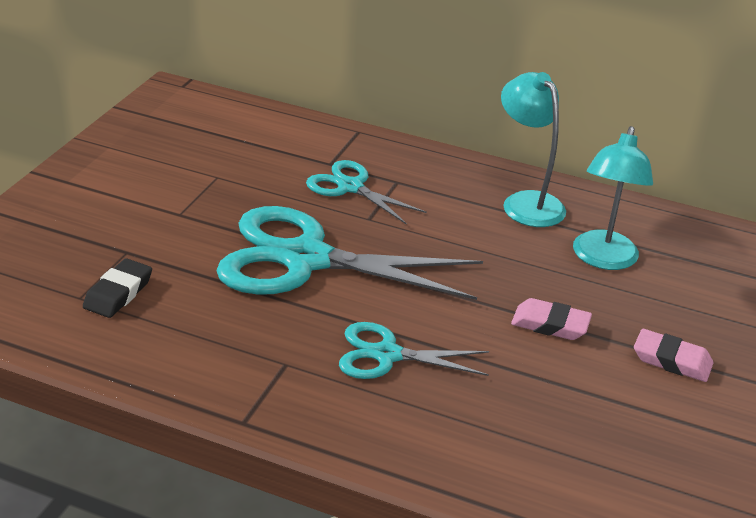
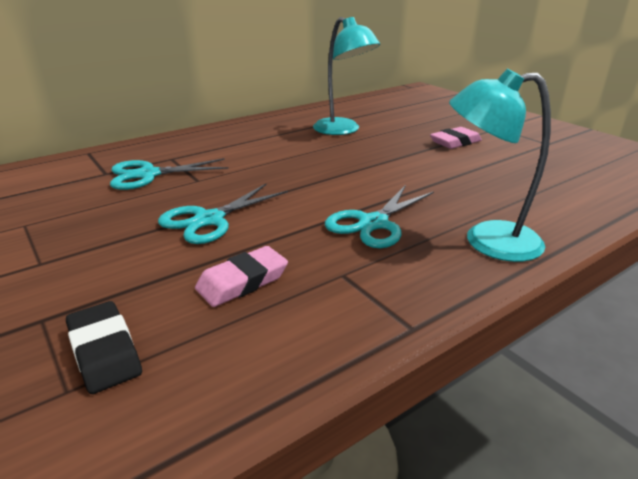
camera: 55 degrees left, 5 degrees down
(305, 259) = (209, 220): turquoise scissors -> turquoise scissors, size x0.53
(526, 202) = (259, 131): turquoise lamp -> turquoise lamp (487, 241)
(550, 324) = (391, 161): pink eraser -> pink eraser (242, 281)

